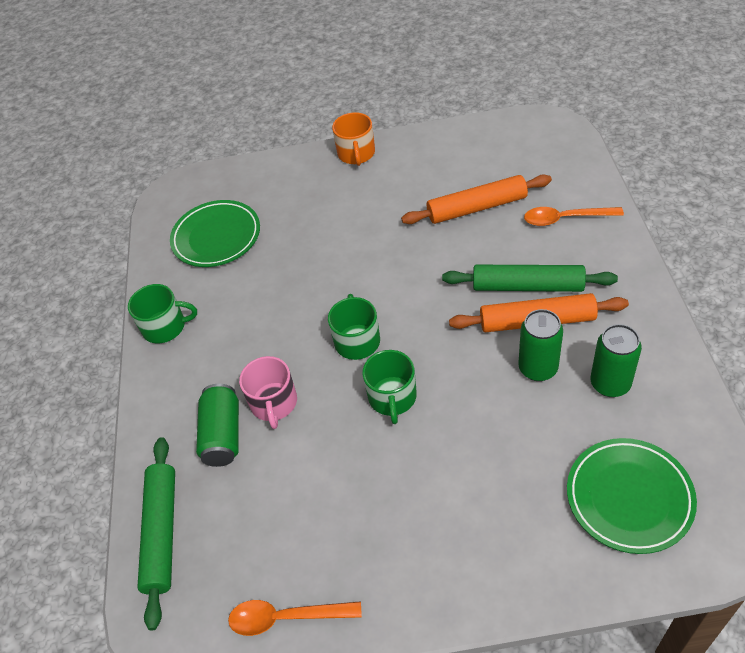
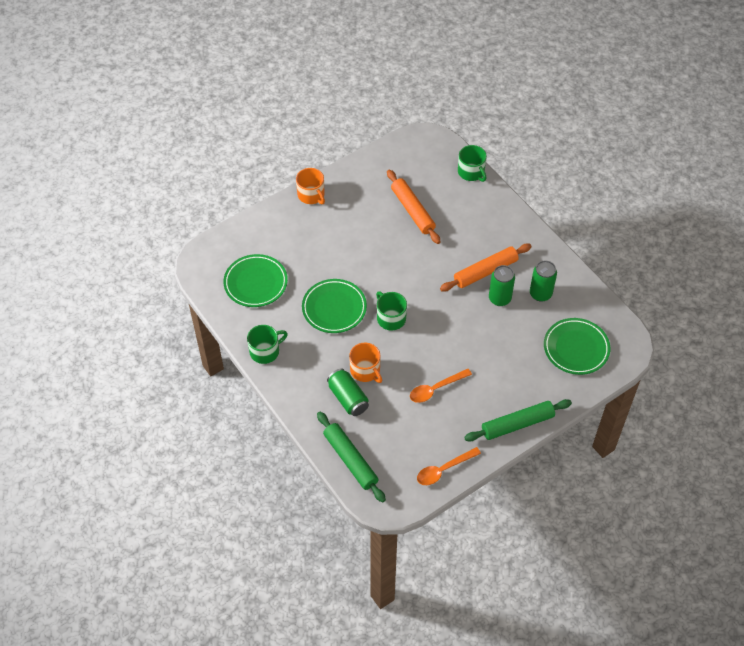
camera: 35 degrees left, 5 degrees up
(274, 403) = (365, 370): pink mug -> orange mug
(290, 301) = (334, 308): none -> green plate
(392, 397) = (430, 343): green mug -> green mug (471, 172)
(476, 207) = (412, 211): orange rolling pin -> orange rolling pin turned 75 degrees counterclockwise
(527, 286) = (469, 252): green rolling pin -> green rolling pin (517, 424)
(565, 219) = (469, 202): orange spoon -> orange spoon (436, 389)

